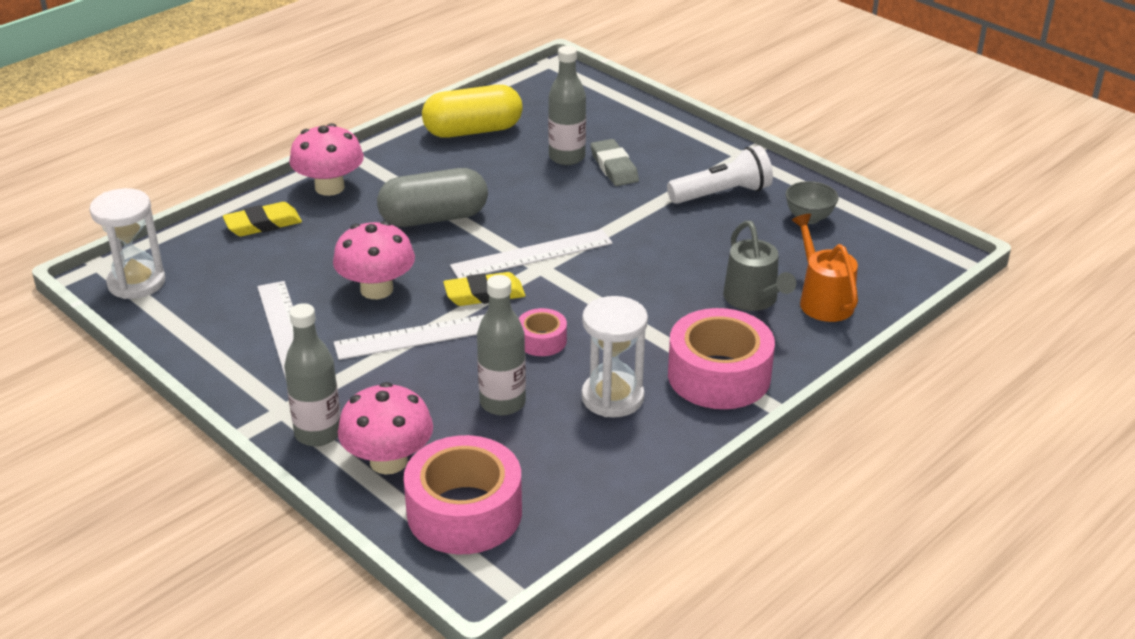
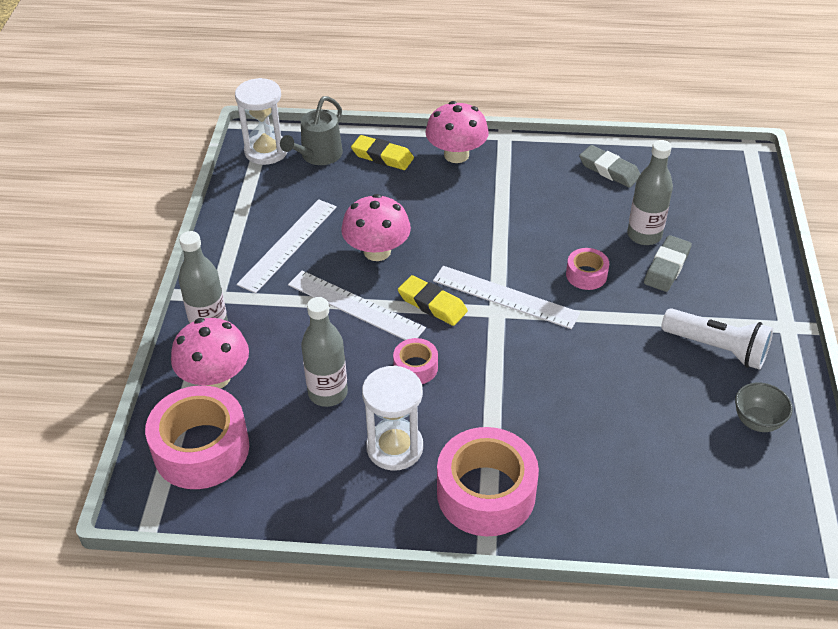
camera: 50 degrees right, 10 degrees up
(434, 218) = (485, 222): grey capsule -> none
(473, 131) = (609, 170): yellow capsule -> grey eraser
(567, 205) = (586, 275): none -> pink tape
(753, 299) = (604, 454): grey watering can -> grey watering can (318, 155)
(823, 300) = (656, 499): orange watering can -> none

